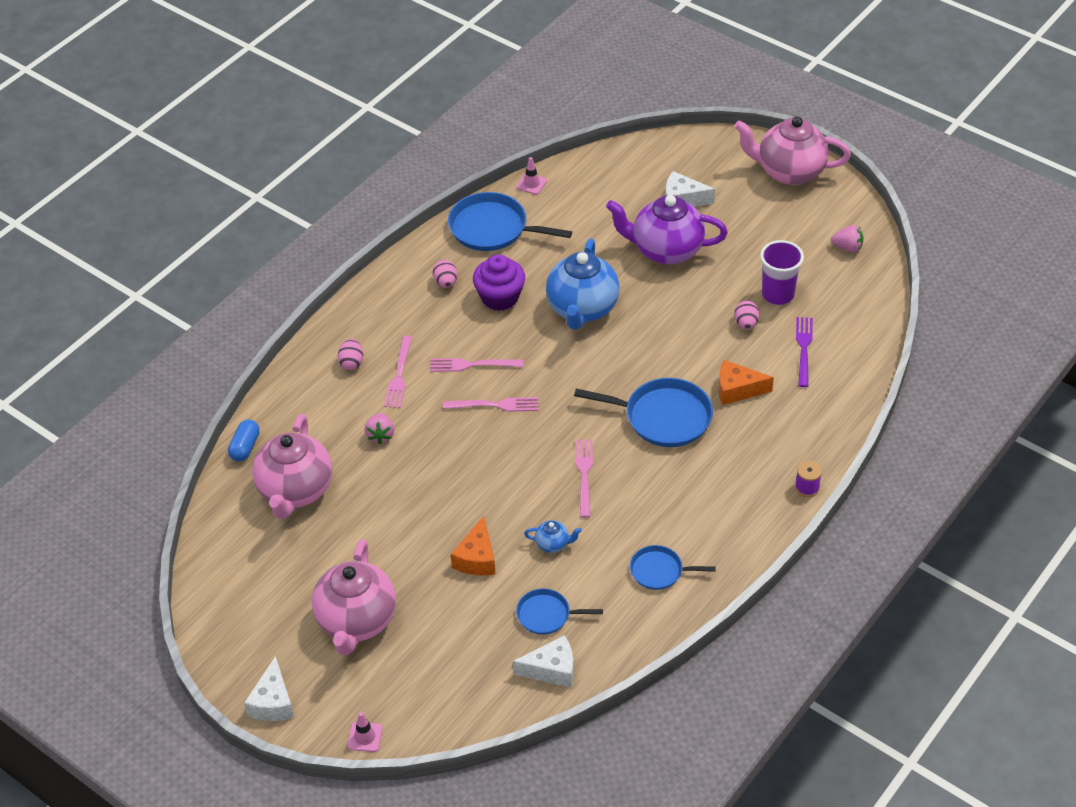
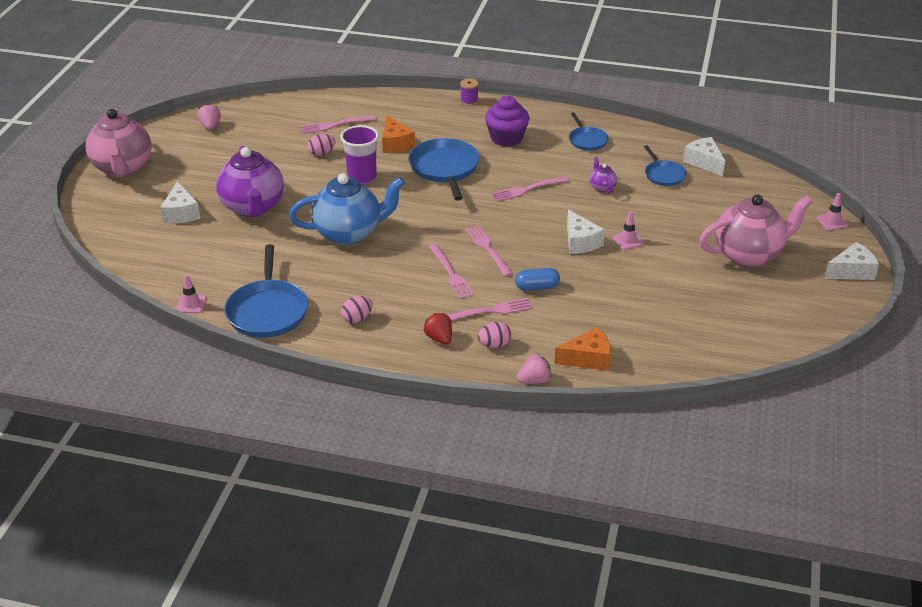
camera: 115 degrees left, 10 degrees down
(245, 447) = (639, 376): blue capsule -> blue capsule (537, 287)
(295, 491) = (660, 328): pink teapot -> none
(380, 435) = (565, 300): pink strawberry -> pink strawberry (534, 381)
(384, 328) = (439, 338): none -> red strawberry
(443, 525) = (627, 240): none -> pink traffic cone
(464, 484) = (580, 242): none -> white cheese
(477, 558) = (644, 216): orange cheese -> orange cheese (588, 359)
(500, 297) = (359, 281): purple cupcake -> purple cupcake (506, 138)
(553, 544) = (602, 187): blue teapot -> purple teapot
(778, 295) = (281, 146): purple cup -> purple cup (362, 177)
(803, 348) = (335, 125): purple fork -> pink fork

